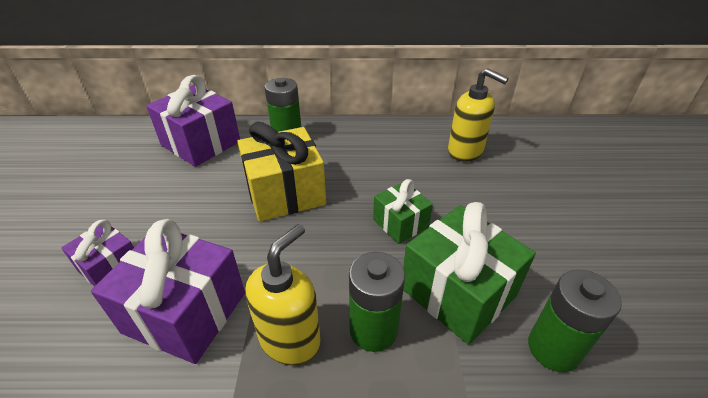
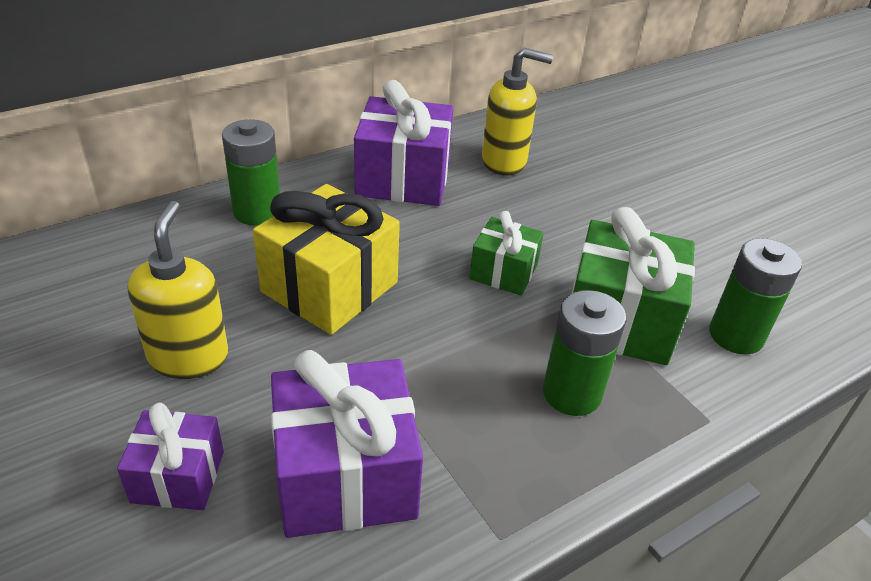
camera: 35 degrees left, 0 degrees up
(201, 143) = (126, 262): purple gift -> purple gift (403, 178)
(290, 339) = (496, 443): yellow soap dispenser -> yellow soap dispenser (189, 357)

